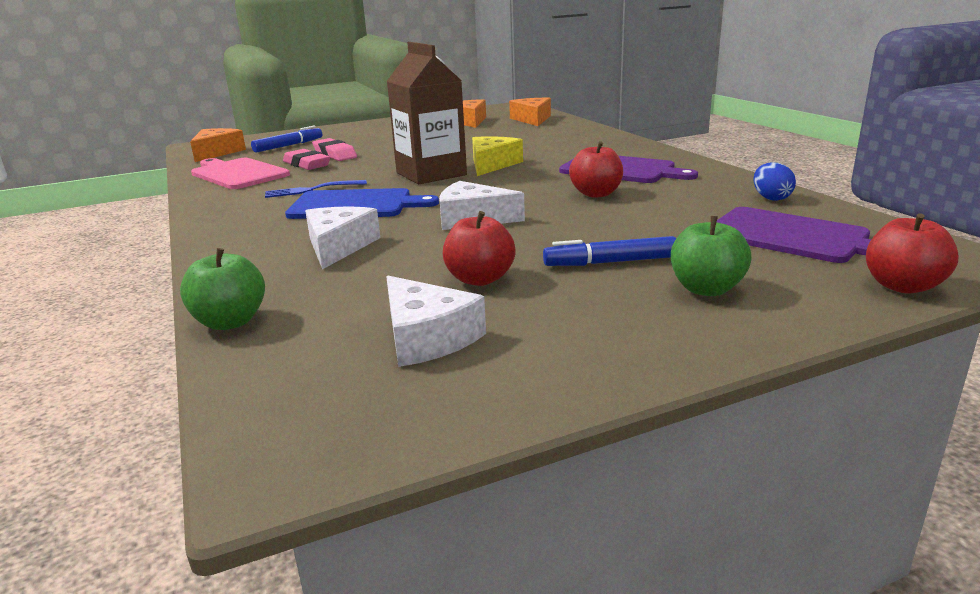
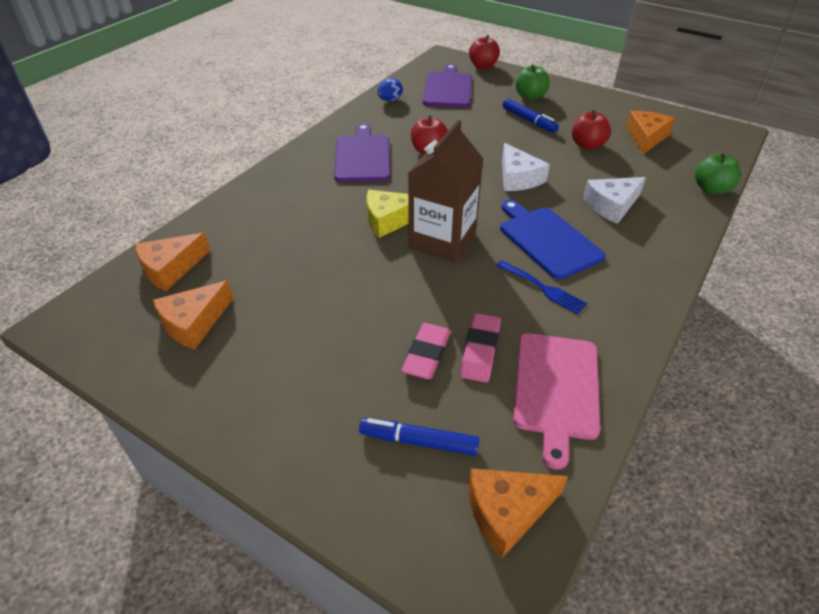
camera: 125 degrees left, 20 degrees up
(427, 337) = (646, 137): white cheese -> orange cheese

